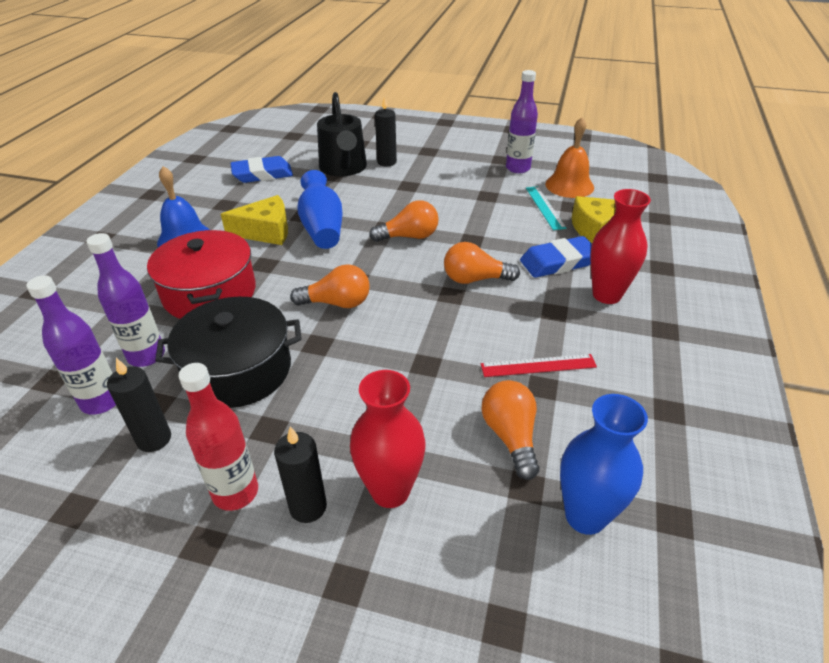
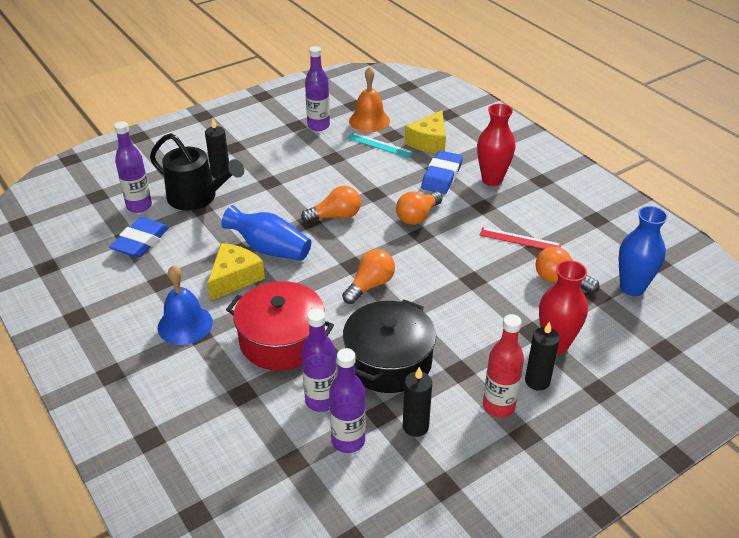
camera: 50 degrees left, 0 degrees up
(302, 154) = (139, 206): none -> purple bottle
(409, 236) = (335, 216): orange light bulb -> orange light bulb turned 45 degrees clockwise
(538, 365) = (520, 239): red ruler -> red ruler turned 75 degrees clockwise

